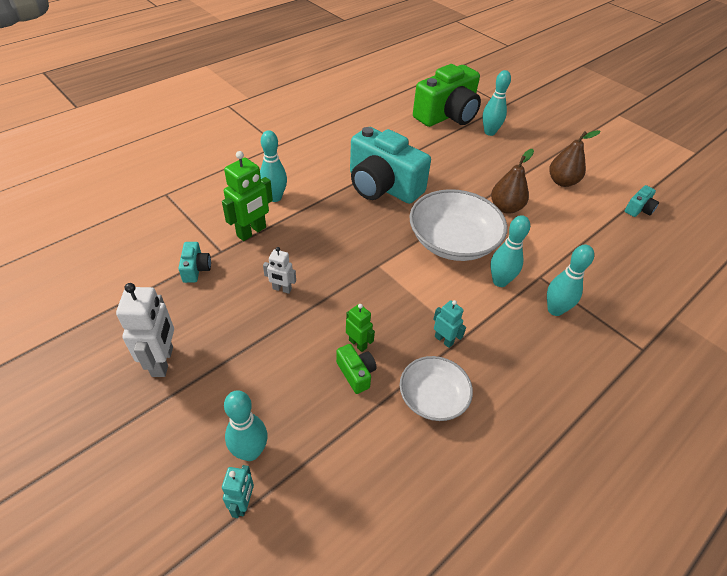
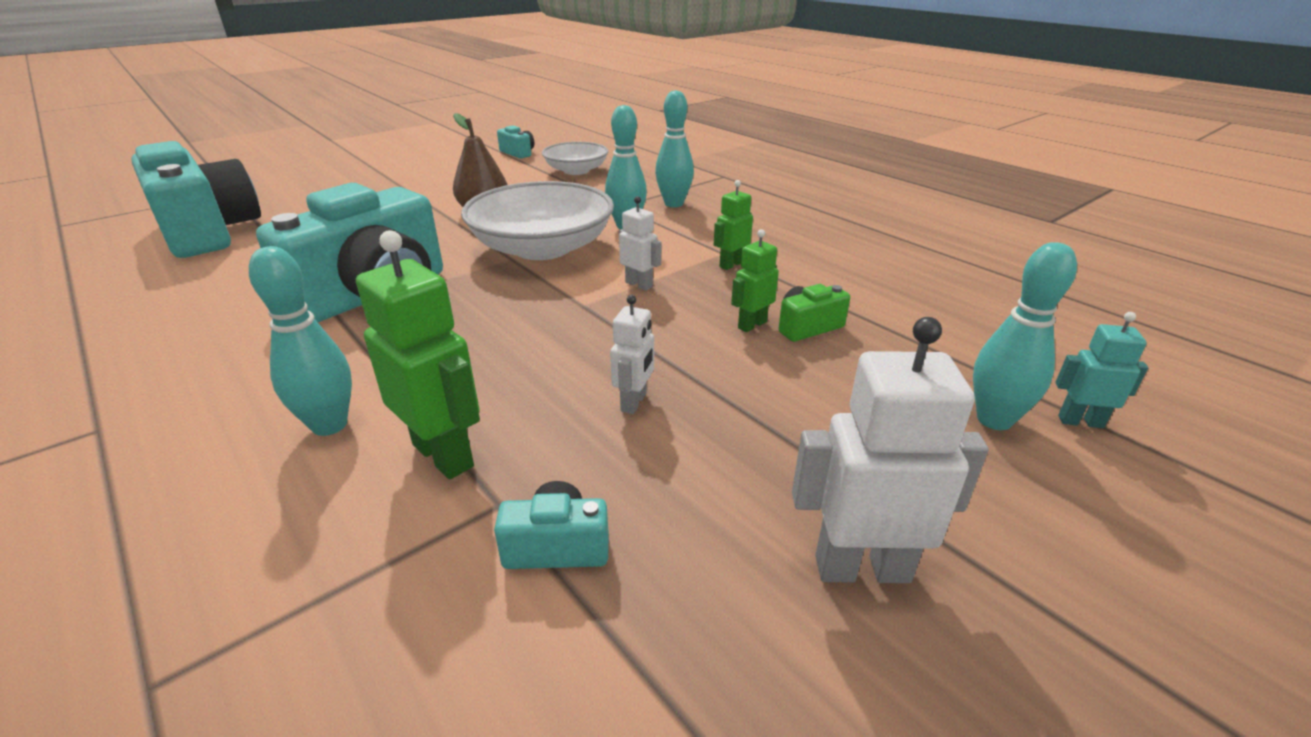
camera: 85 degrees left, 15 degrees down
(406, 289) = (639, 284): none -> white robot
(433, 397) = (825, 276): white bowl -> white bowl (576, 170)
(444, 340) = (731, 264): turquoise robot -> green robot
(447, 115) = (208, 232): green camera -> turquoise camera
(489, 132) = (295, 206): turquoise bowling pin -> none
(562, 182) = (447, 178): brown pear -> none

